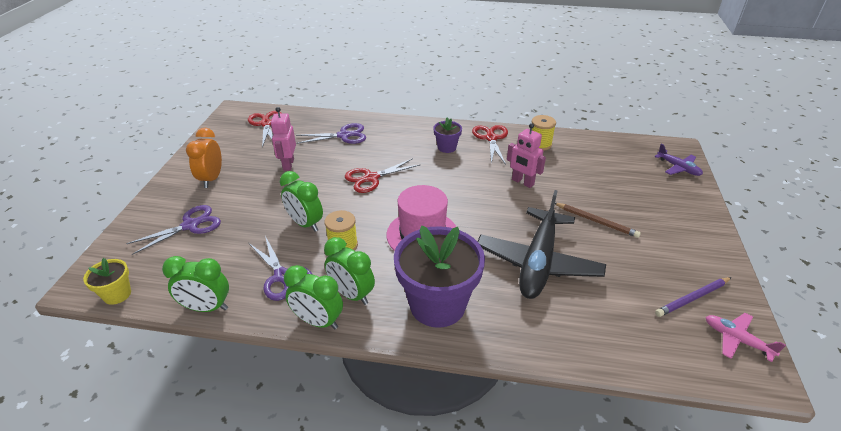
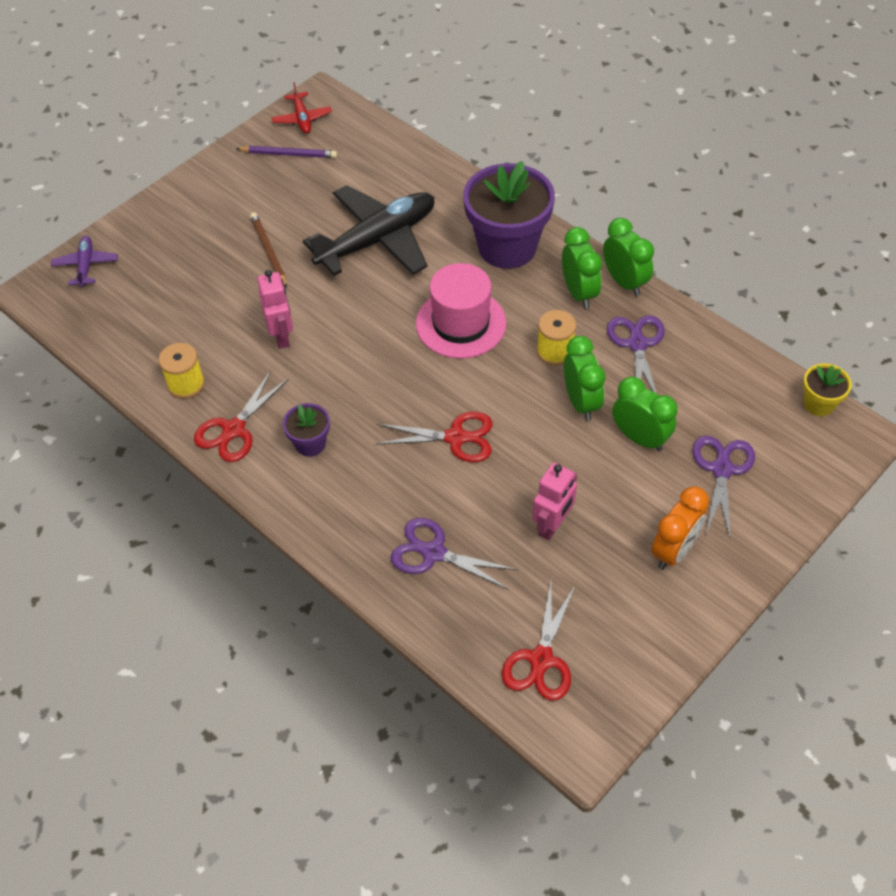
camera: 145 degrees left, 15 degrees up
(190, 225) = (722, 469): purple scissors -> purple scissors turned 105 degrees clockwise
(207, 308) = (726, 344): green clock -> green clock (640, 438)
(736, 339) = (302, 119): pink plane -> red plane

